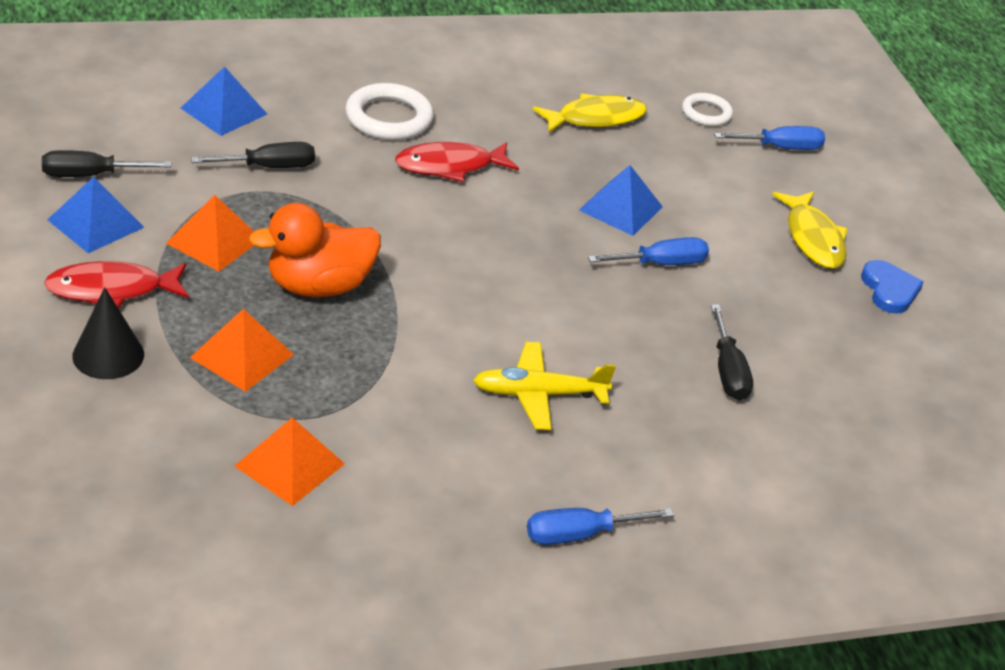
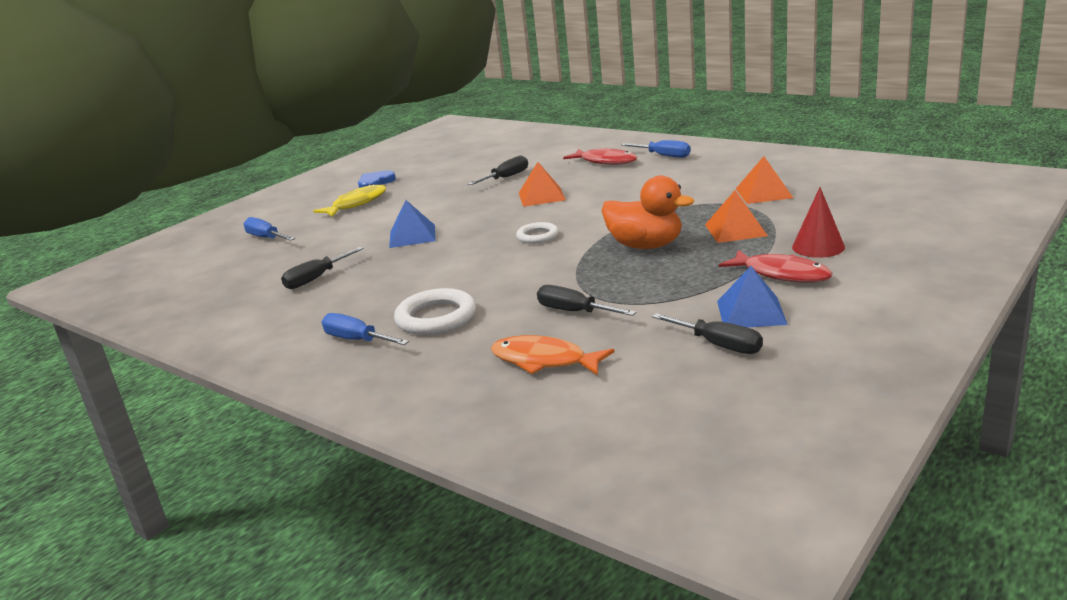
camera: 120 degrees left, 15 degrees down
(108, 355) = (818, 247): black cone -> red cone
(214, 241) = (678, 281): orange pyramid -> orange pyramid (541, 196)
(223, 111) = (544, 361): blue pyramid -> orange fish
(450, 166) = (457, 279): red fish -> red fish (605, 161)
(539, 394) = (604, 188): yellow plane -> none
(595, 118) = (316, 278): yellow fish -> black screwdriver
(661, 264) = (448, 212): blue screwdriver -> blue screwdriver (357, 340)
(706, 113) = (253, 263): white ring -> white ring (537, 236)

